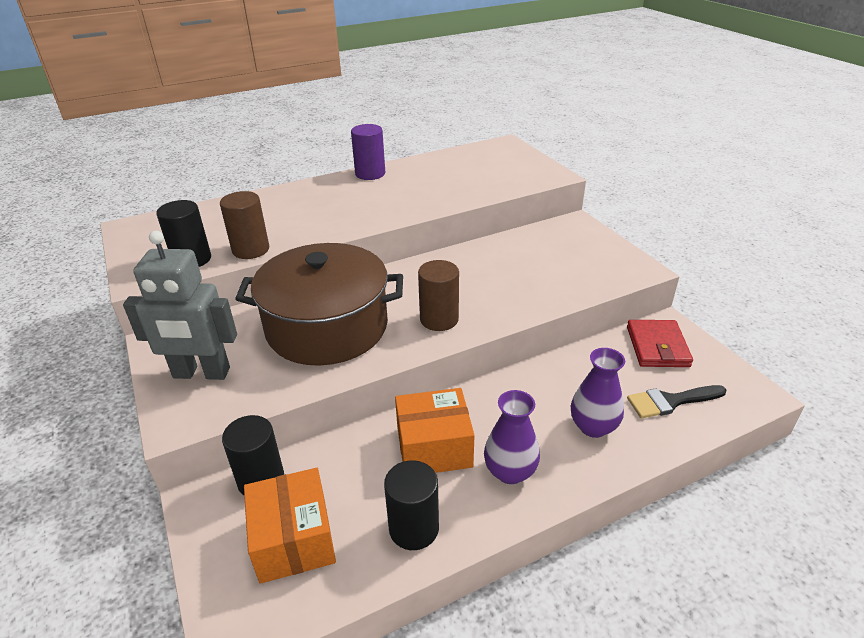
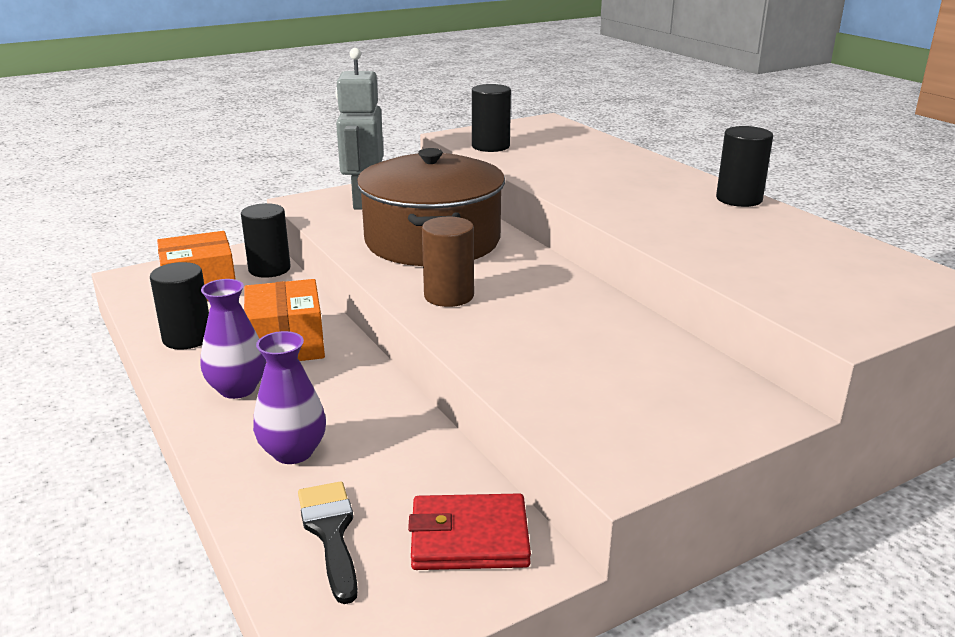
camera: 85 degrees right, 10 degrees down
(251, 249) = (514, 163): brown cylinder -> none
(370, 174) = (739, 199): purple cylinder -> black cylinder

